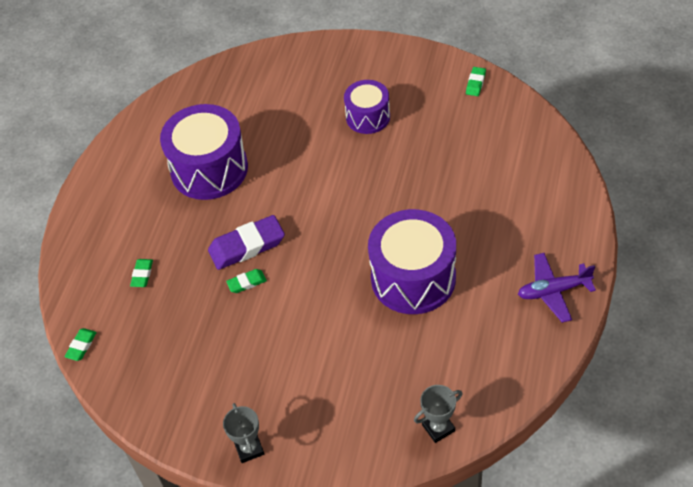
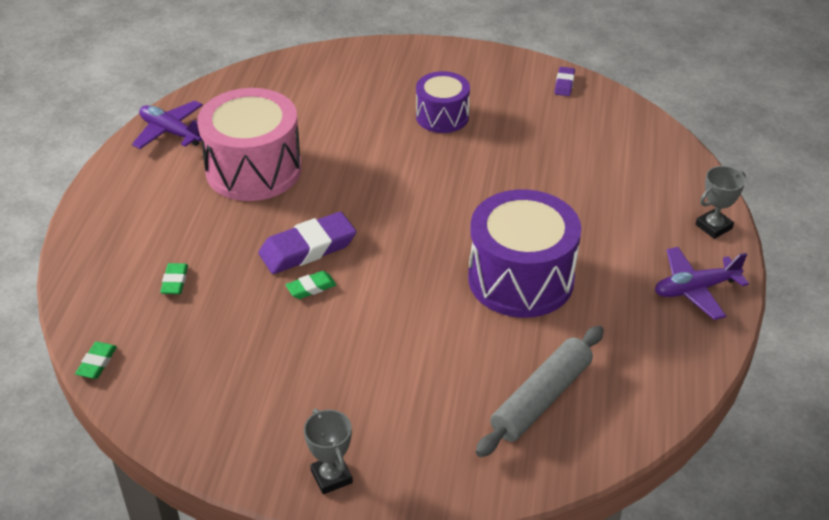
camera: 10 degrees left, 10 degrees down
(145, 131) = (170, 132): none -> purple plane
(209, 169) = (253, 169): purple drum -> pink drum
(414, 387) = (541, 399): none -> grey rolling pin
(438, 428) = (578, 444): grey trophy -> grey trophy (713, 226)
(475, 83) = (564, 84): green eraser -> purple eraser

